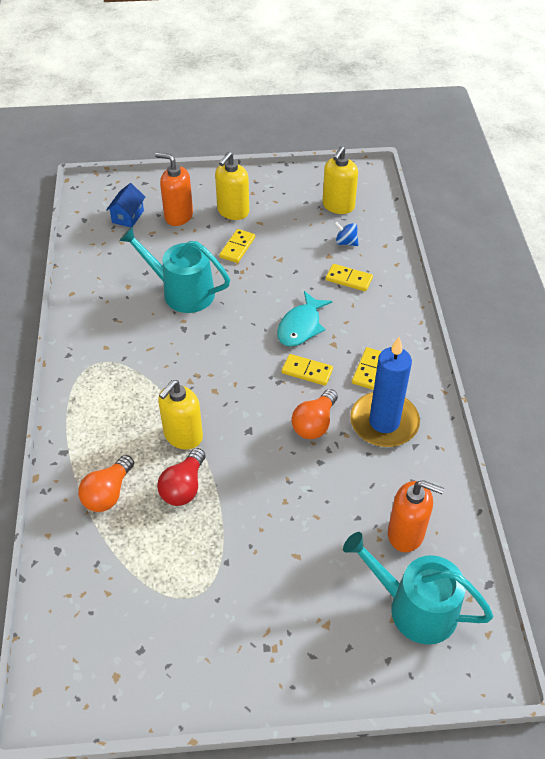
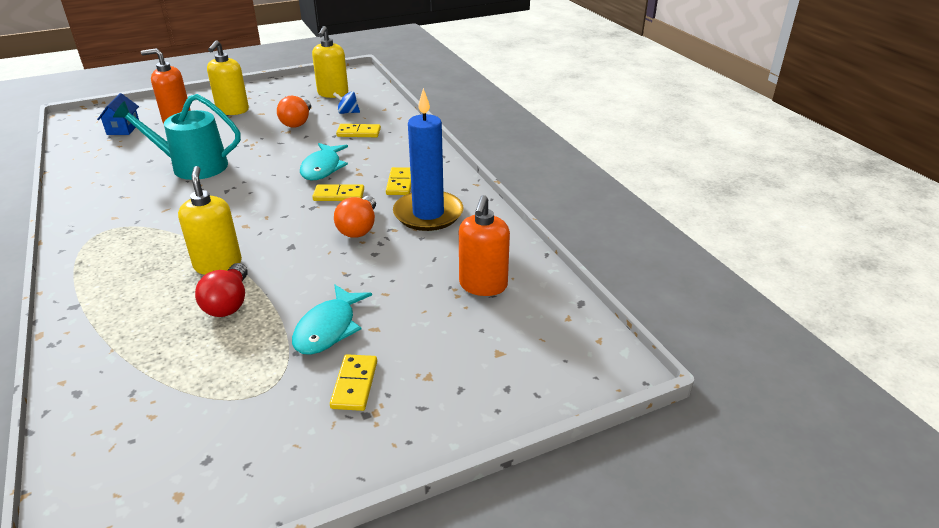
camera: 20 degrees left, 15 degrees down
(108, 493) = (136, 328): orange light bulb -> orange light bulb (297, 122)
(183, 436) = (218, 264): yellow soap dispenser -> yellow soap dispenser turned 150 degrees clockwise
(237, 247) = (243, 131): yellow domino -> yellow domino (355, 384)
(259, 543) = (328, 328): none -> turquoise fish
(406, 533) = (483, 285): orange soap dispenser -> orange soap dispenser turned 105 degrees clockwise
(415, 608) = (516, 338): turquoise watering can -> none

